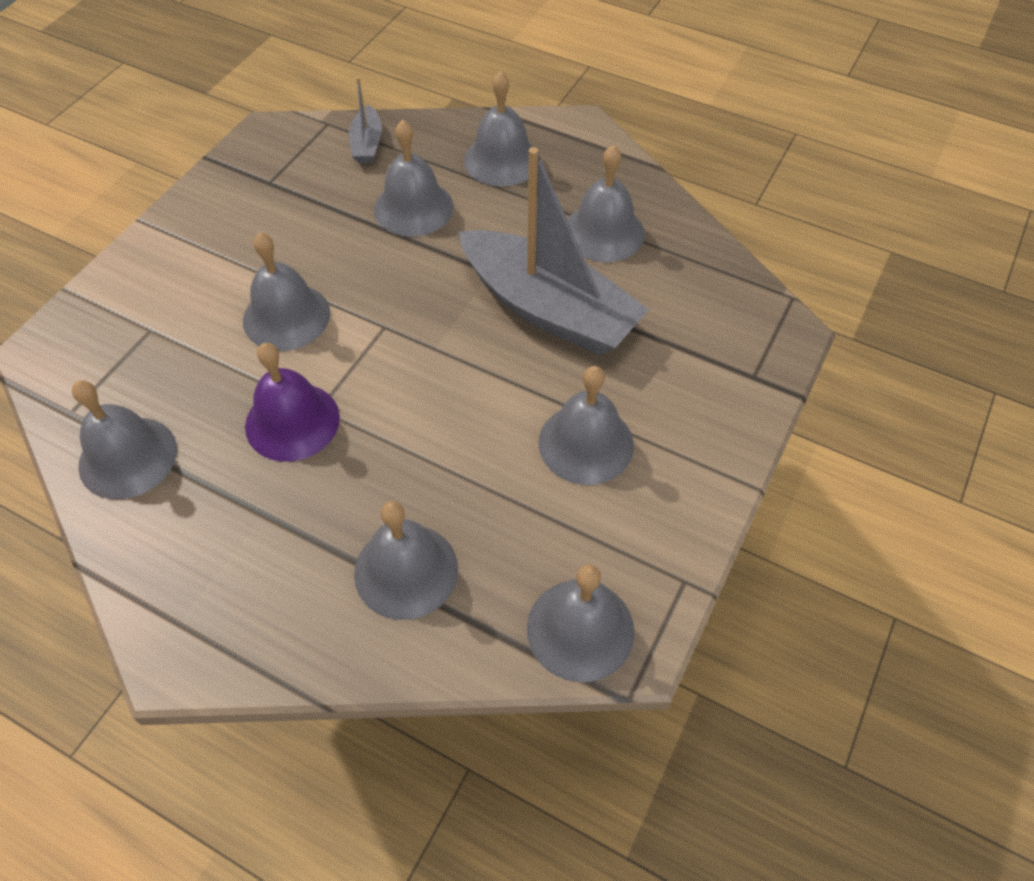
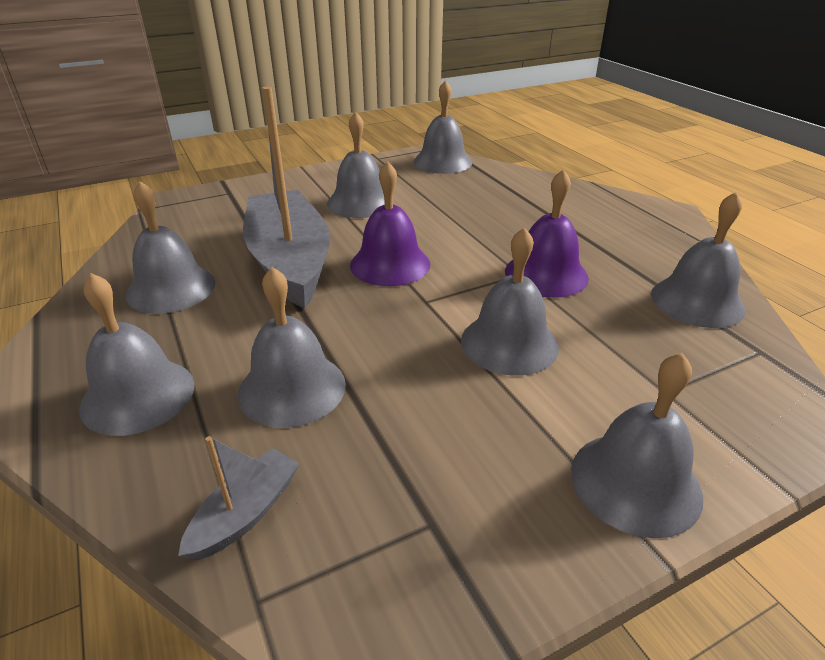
camera: 145 degrees left, 20 degrees down
(406, 570) = (514, 198): grey bell -> grey bell (635, 482)
(454, 355) = (390, 264): none -> purple bell

